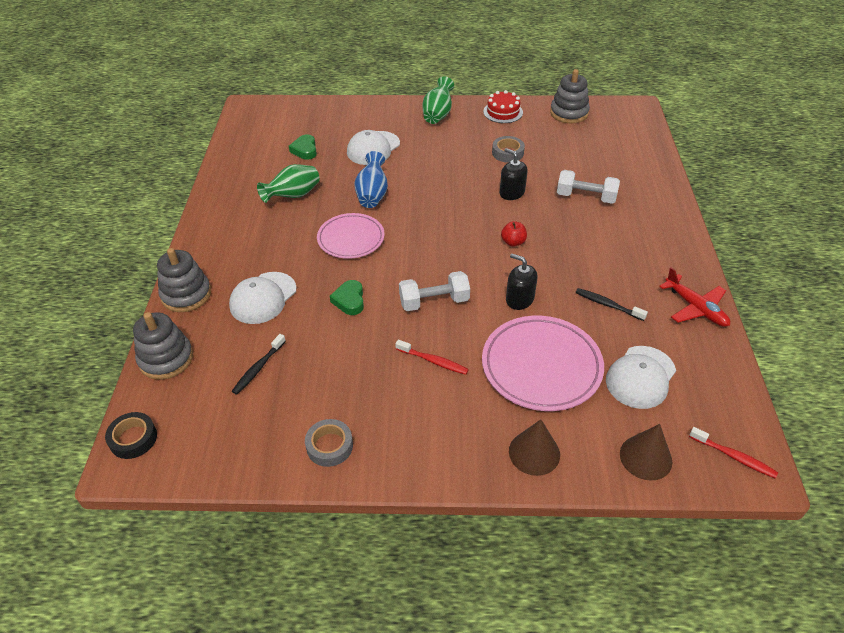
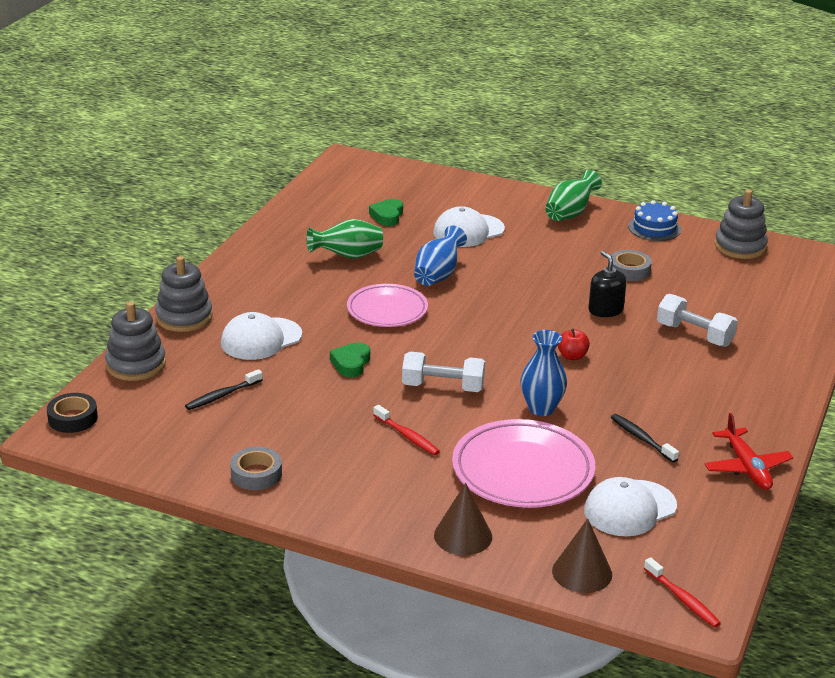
camera: 20 degrees right, 15 degrees down
(503, 112) = (654, 228): red cake -> blue cake
(519, 299) = (541, 408): black soap dispenser -> blue vase

